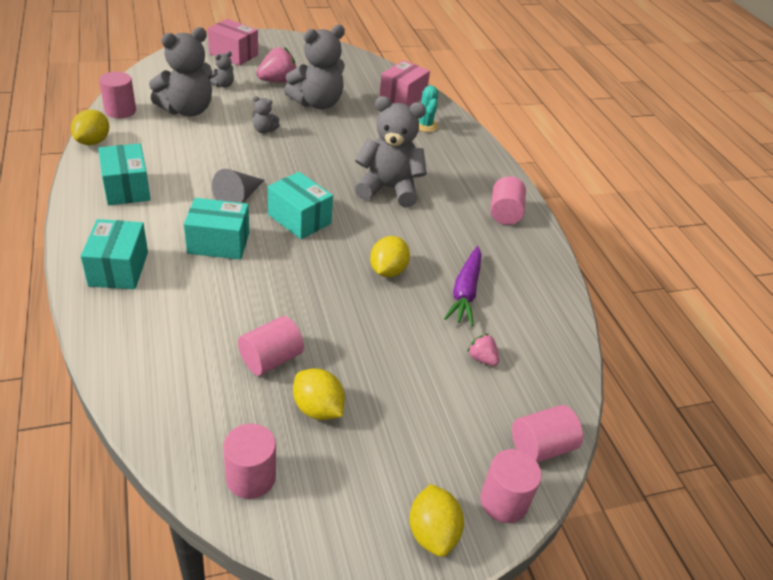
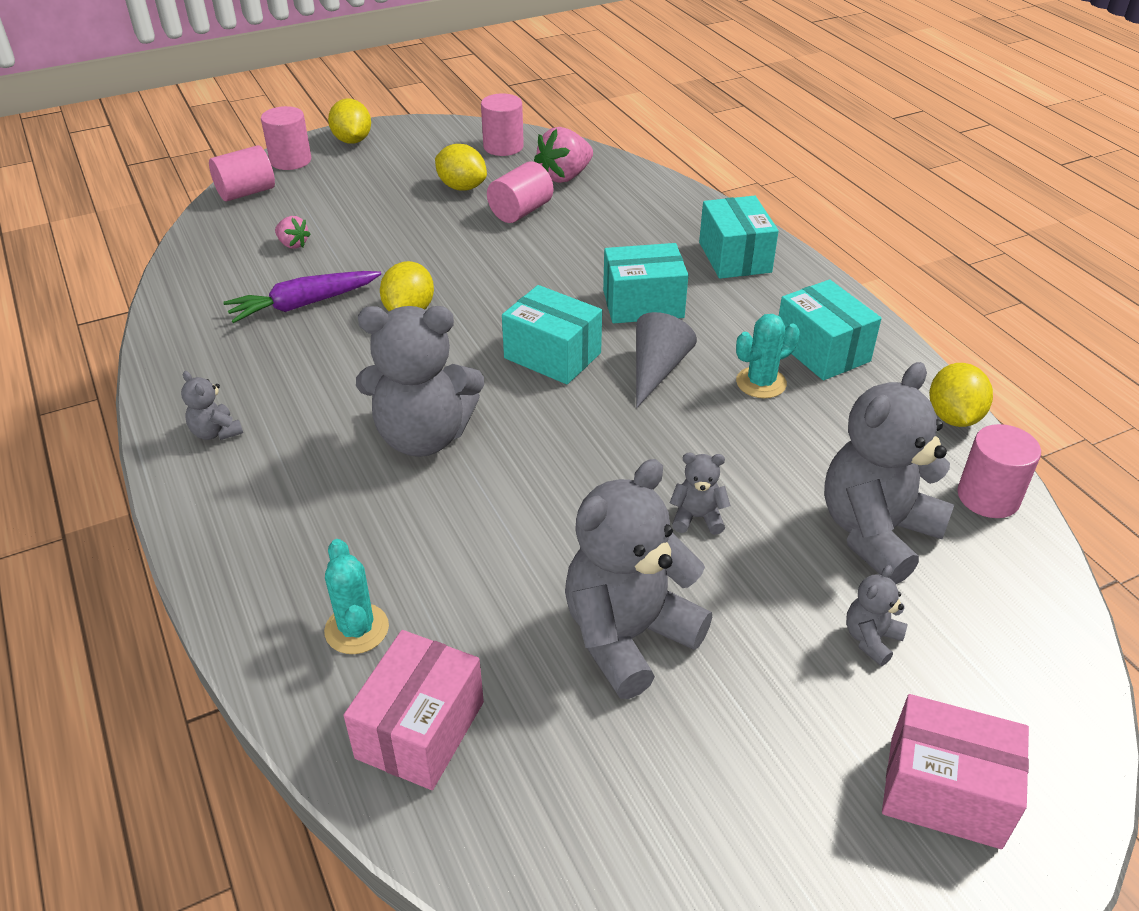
camera: 175 degrees right, 0 degrees up
(182, 178) = (761, 383): none -> turquoise cactus
(277, 81) = (760, 697): pink strawberry -> pink strawberry (565, 176)
(465, 292) = (304, 304): purple carrot -> purple carrot turned 120 degrees counterclockwise
(504, 213) = (216, 432): pink cylinder -> grey teddy bear

